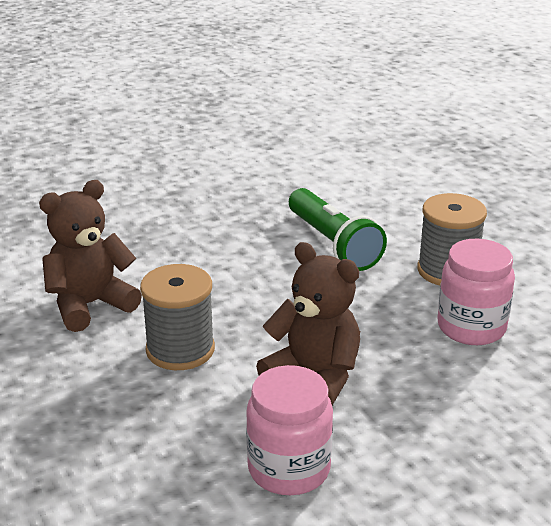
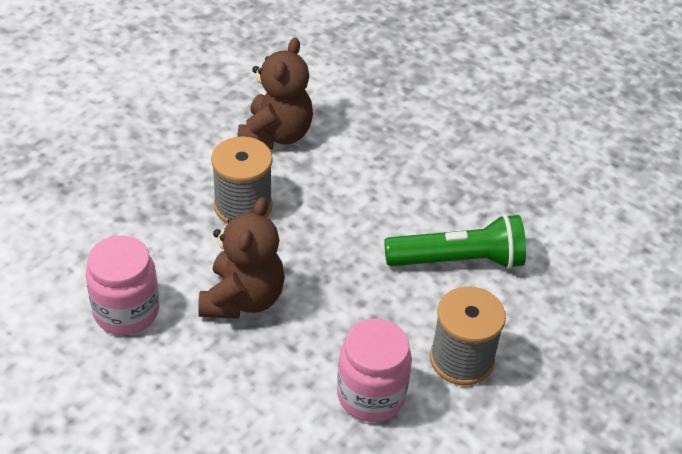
camera: 65 degrees right, 15 degrees up
(90, 305) = (276, 135): brown teddy bear -> brown teddy bear turned 75 degrees clockwise
(333, 244) = (458, 260): green flashlight -> green flashlight turned 135 degrees counterclockwise

